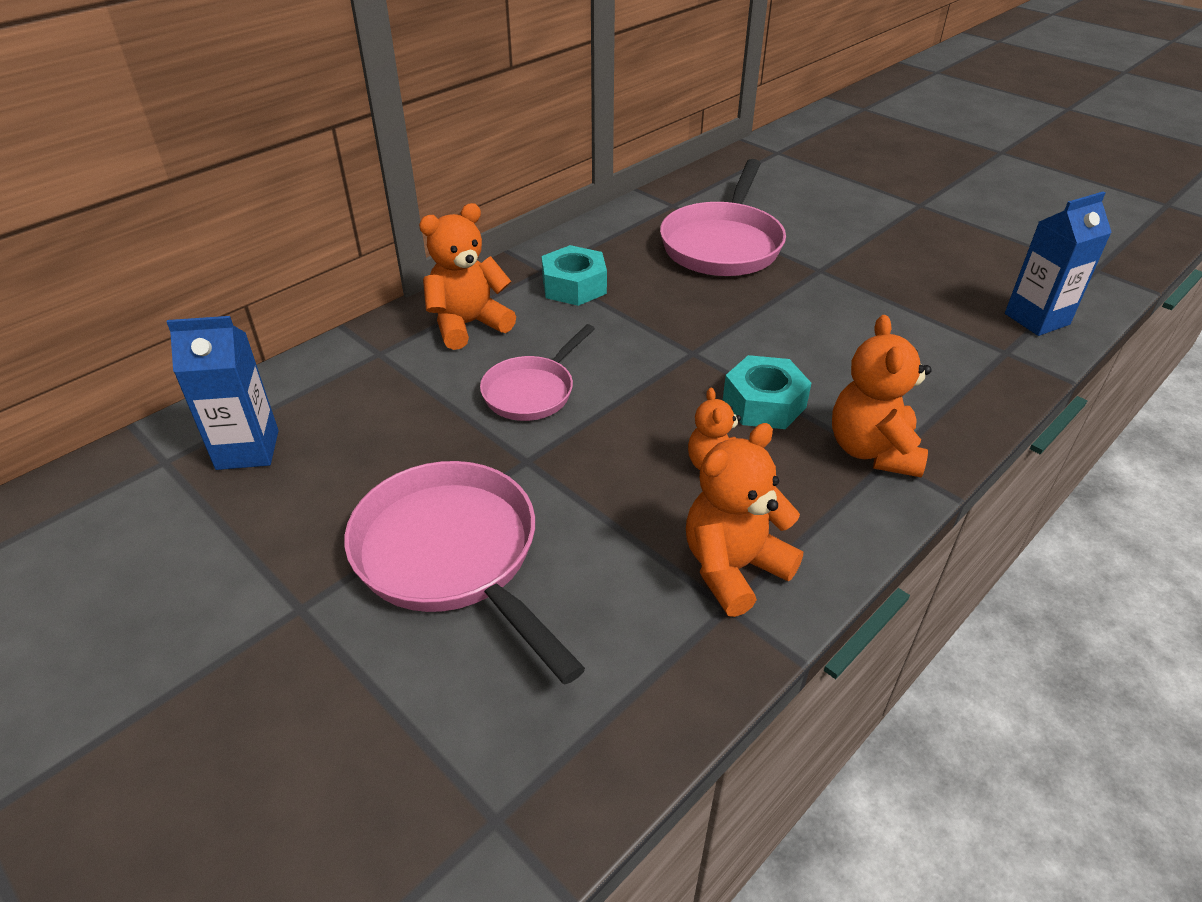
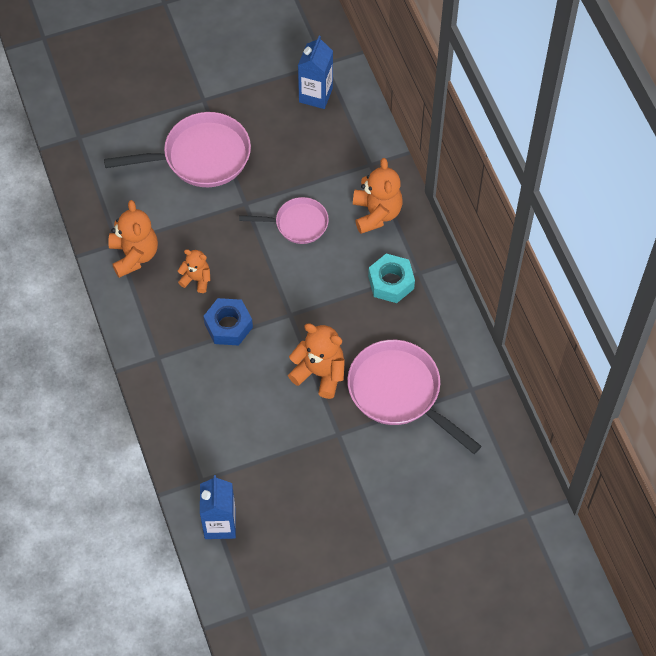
camera: 115 degrees right, 20 degrees up
(532, 391) = (297, 224): pink pan -> pink pan turned 120 degrees clockwise
(764, 403) = (228, 326): turquoise nut -> blue nut
(872, 450) = (167, 354): orange teddy bear -> orange teddy bear (320, 373)

